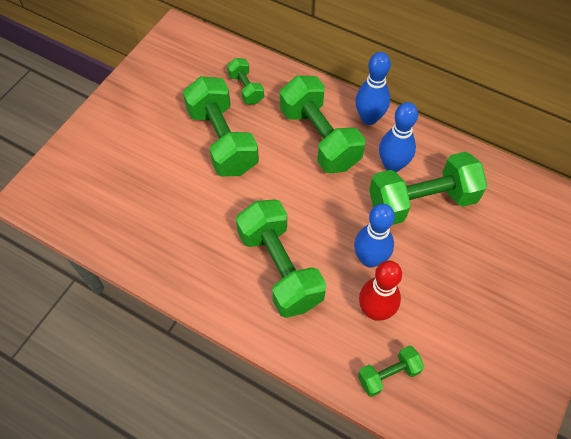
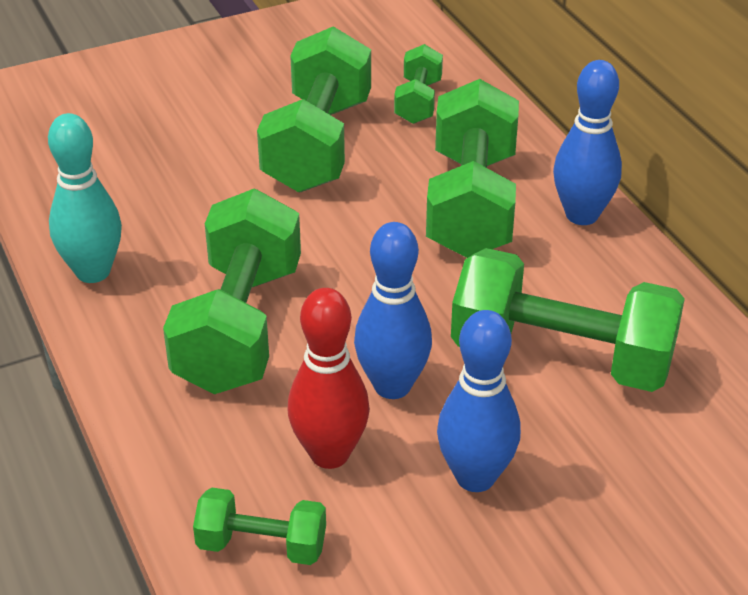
camera: 35 degrees right, 20 degrees down
(185, 278) = (93, 272): none -> turquoise bowling pin
(392, 165) = (559, 289): blue bowling pin -> blue bowling pin (475, 477)

